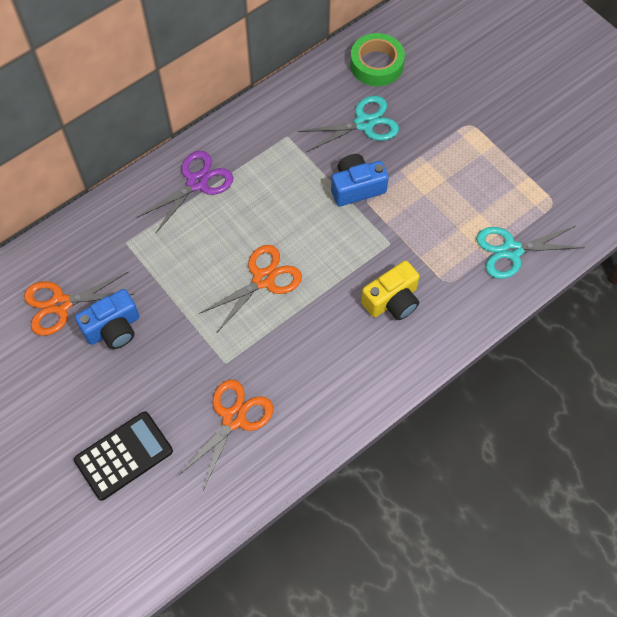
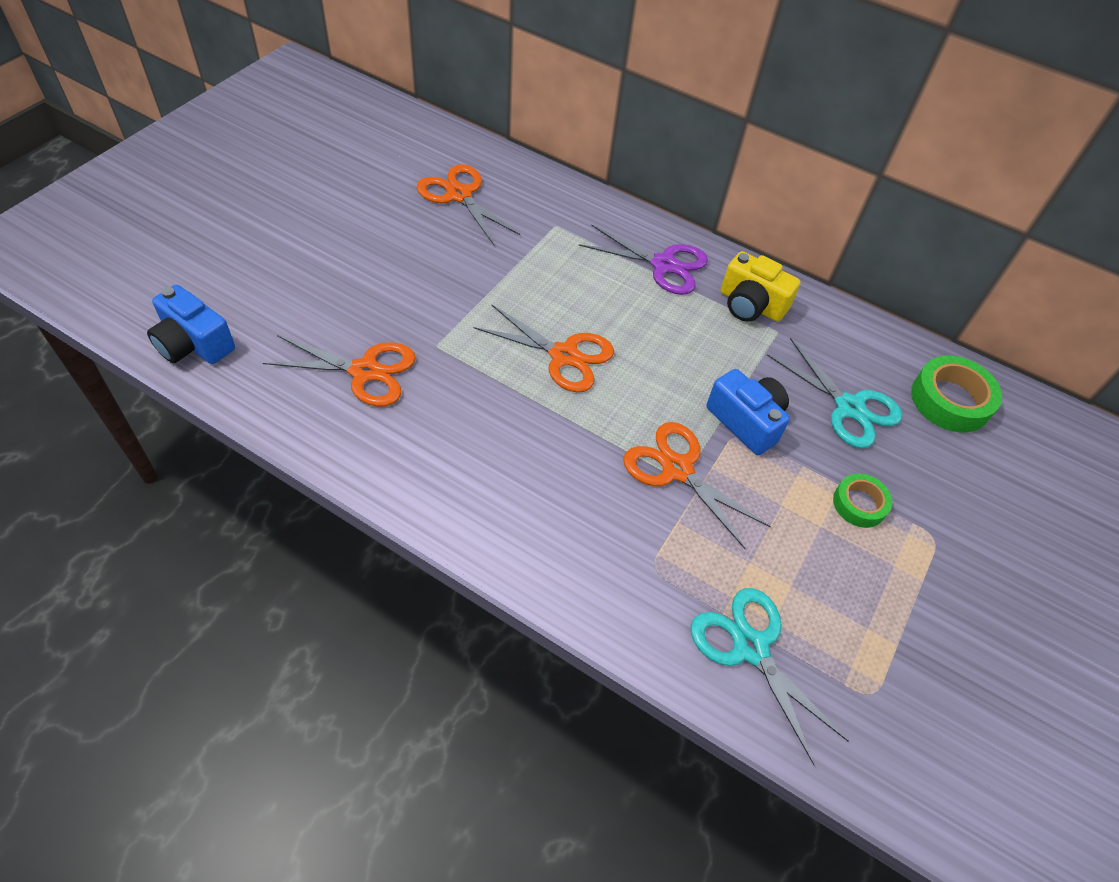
camera: 65 degrees right, 10 degrees down
(113, 328) = (446, 241): blue camera -> blue camera (194, 344)
(124, 456) = (293, 286): black calculator -> none
(381, 242) = (677, 469): none -> orange scissors
(392, 300) = (594, 502): yellow camera -> yellow camera (750, 305)
(436, 152) = (859, 504): none -> green tape

